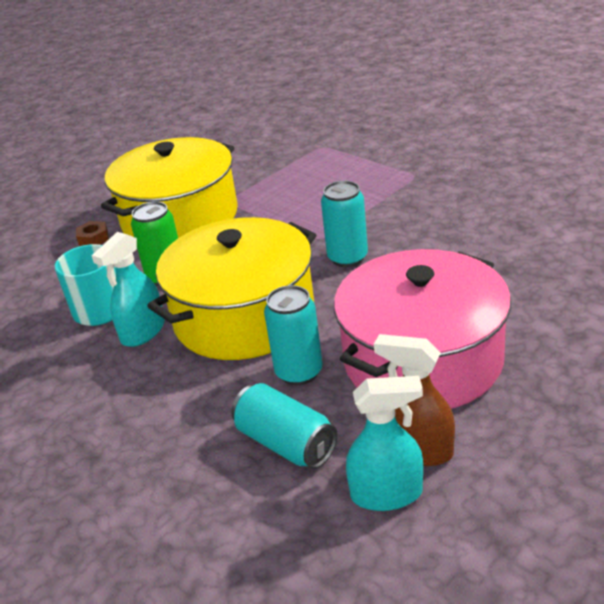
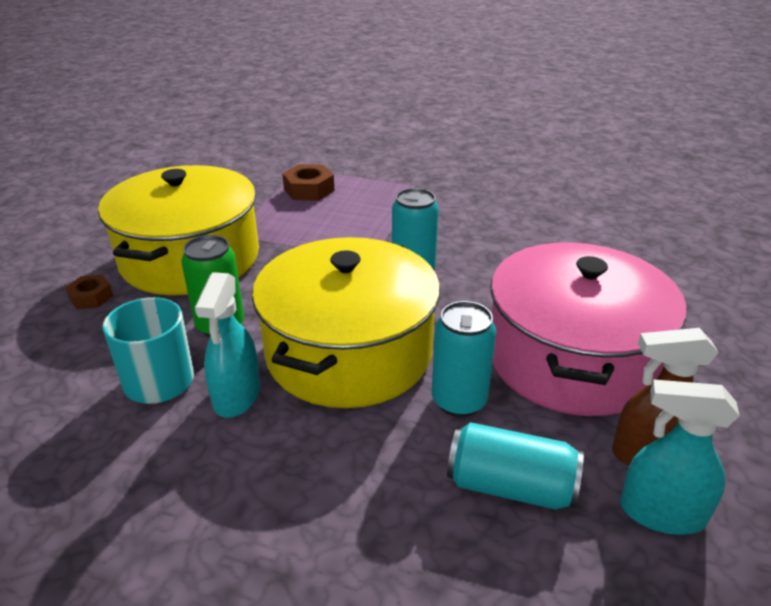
camera: 30 degrees left, 0 degrees up
(315, 167) = (309, 190): none -> brown nut
(387, 494) = (661, 513): turquoise spray bottle -> turquoise spray bottle turned 135 degrees counterclockwise

